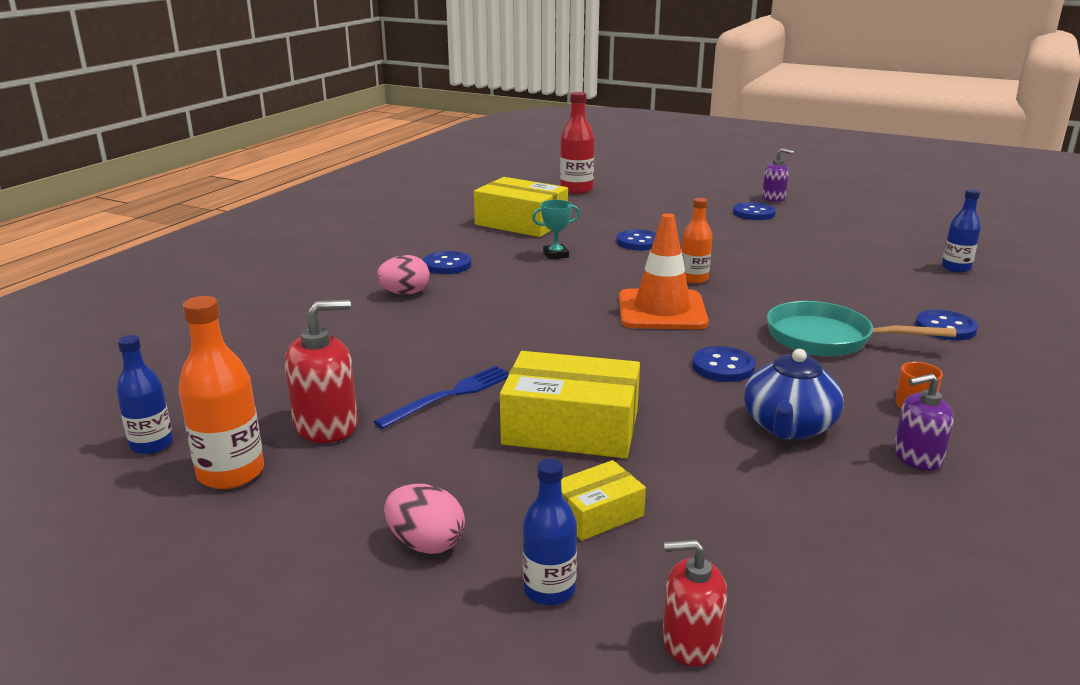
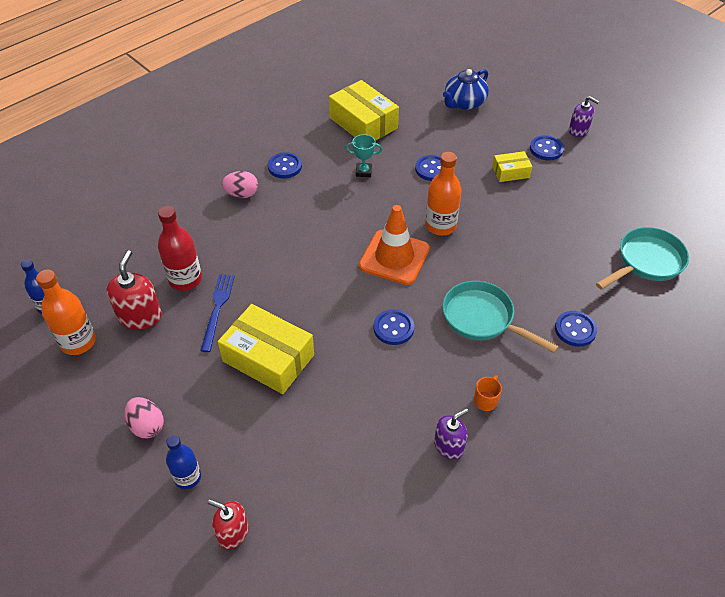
camera: 20 degrees right, 25 degrees up
(326, 425) = (140, 316): red soap dispenser -> red soap dispenser turned 75 degrees counterclockwise
(450, 395) = (217, 309): blue fork -> blue fork turned 60 degrees counterclockwise
(576, 189) = (431, 83): red bottle -> red bottle (185, 279)
(597, 513) = (241, 432): yellow box -> yellow box (510, 172)
(694, 279) = (440, 226): orange bottle -> orange bottle, size x1.51
(788, 427) = (393, 396): blue teapot -> blue teapot (464, 103)
(917, 457) = (449, 446): purple soap dispenser -> purple soap dispenser turned 135 degrees clockwise
(956, 268) = (646, 262): blue bottle -> turquoise pan

